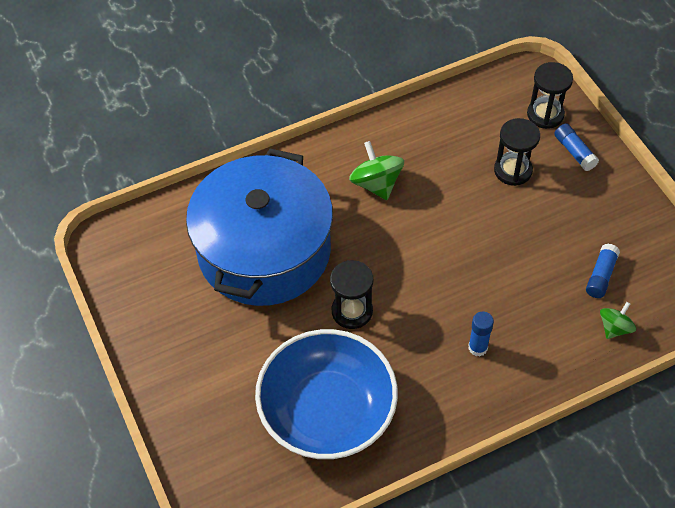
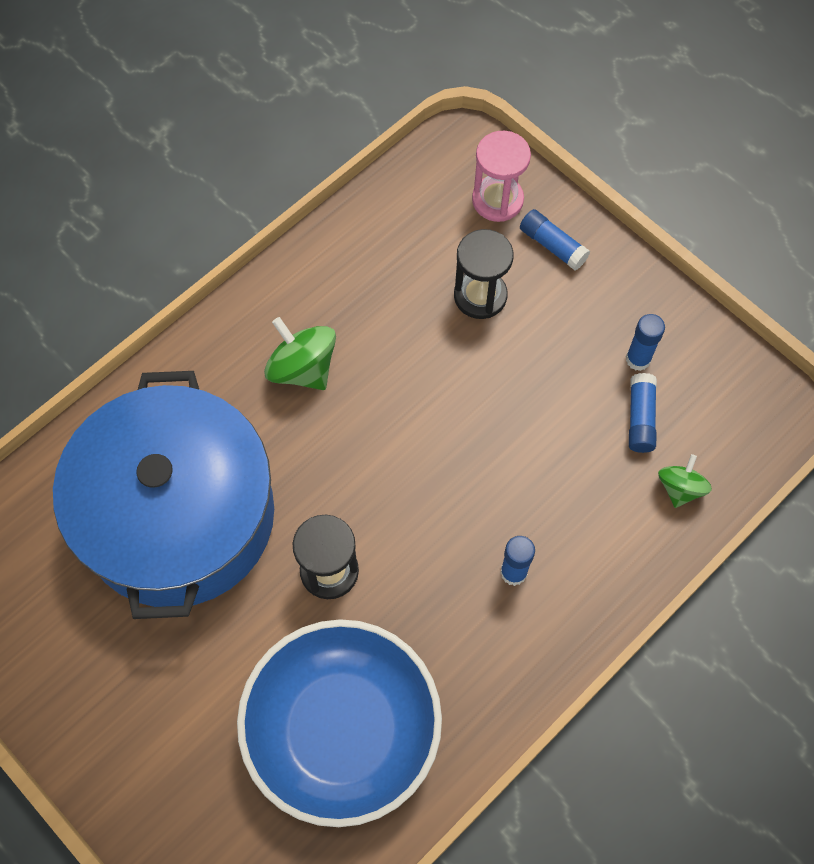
camera: 20 degrees left, 10 degrees up
(545, 114) = (497, 200): black hourglass -> pink hourglass
(611, 238) = (638, 359): none -> blue glue stick

